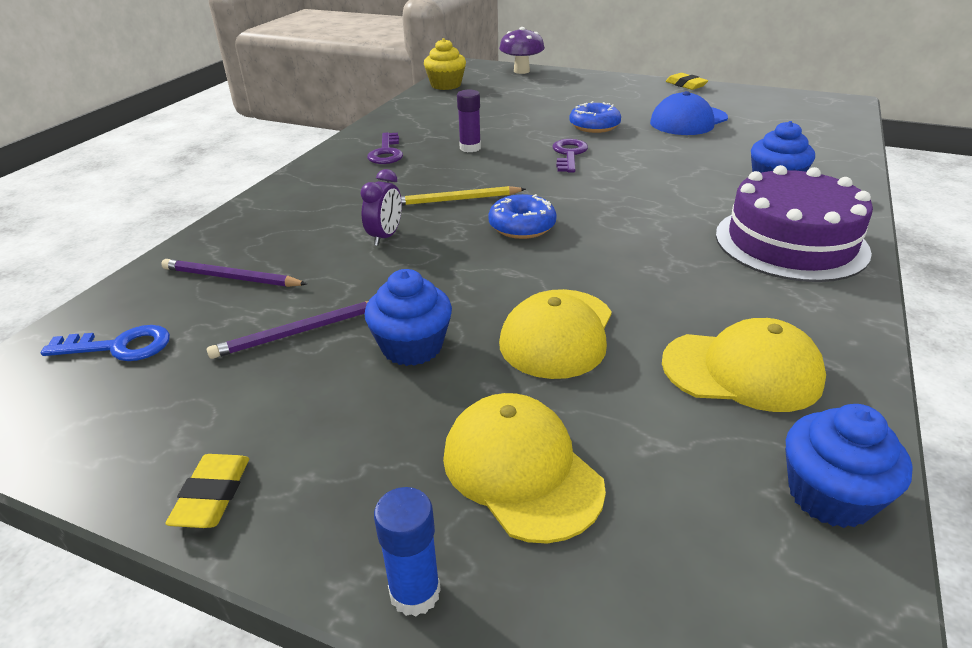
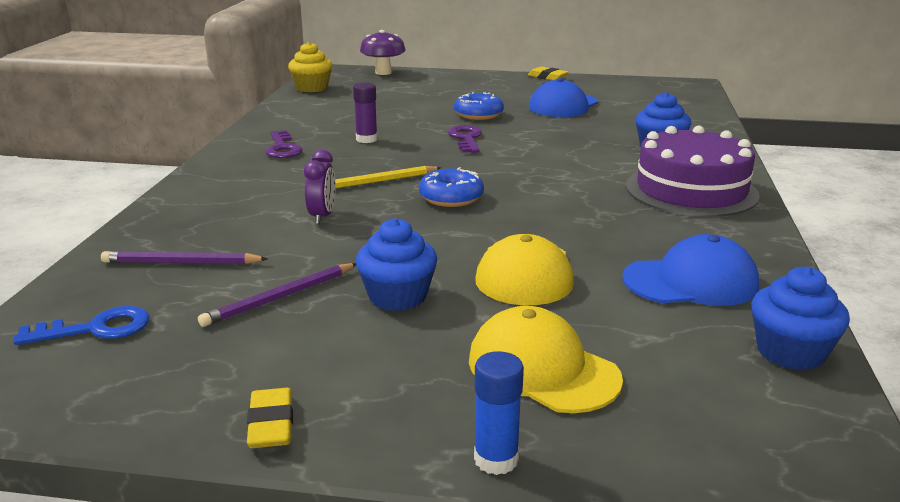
camera: 15 degrees left, 10 degrees down
(742, 371) = (691, 282): yellow cap -> blue cap

